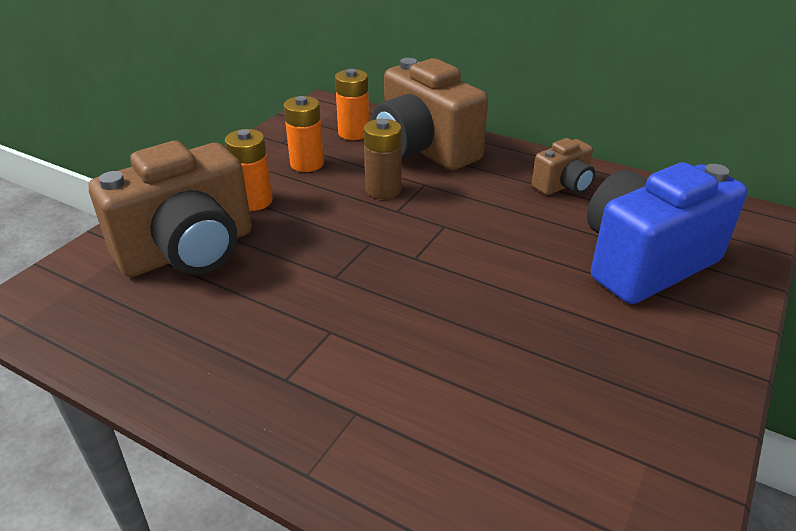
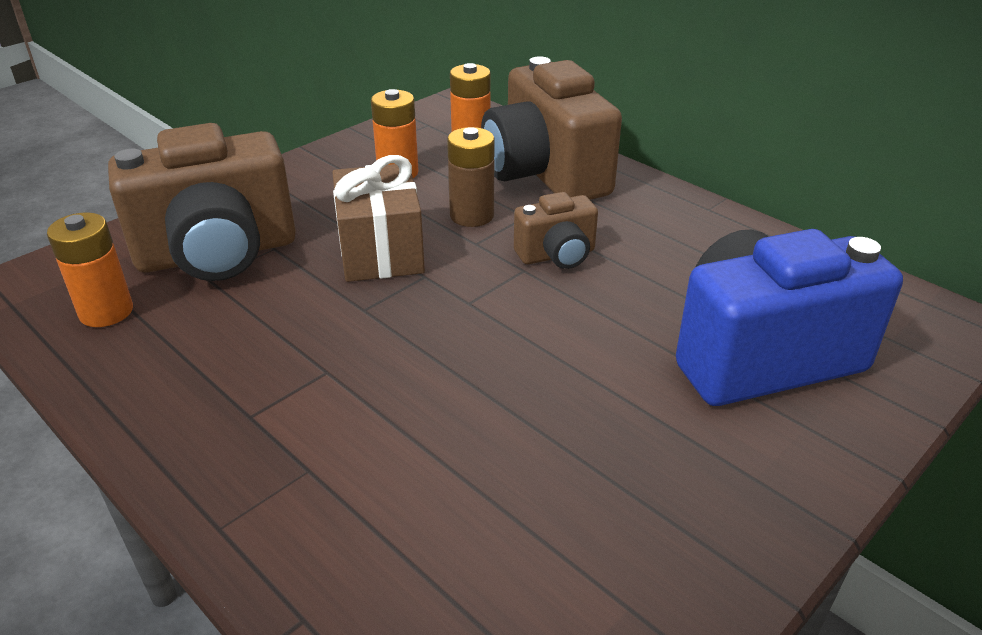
camera: 15 degrees right, 0 degrees up
(254, 201) = (316, 208): orange battery -> orange battery (106, 312)
(325, 228) = (381, 251): none -> brown gift
(563, 186) = (702, 243): brown camera -> brown camera (557, 255)

